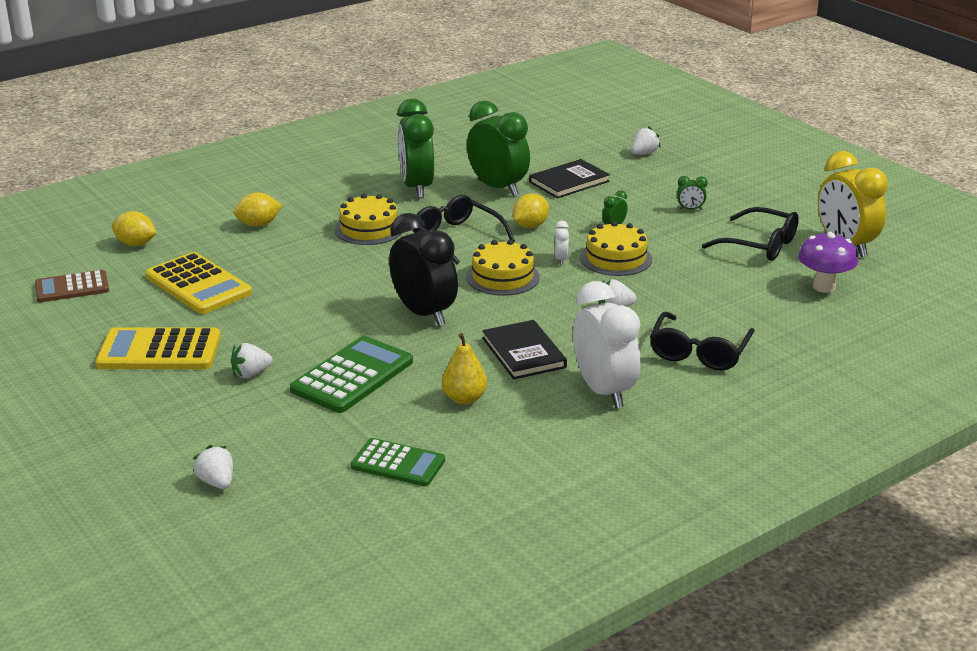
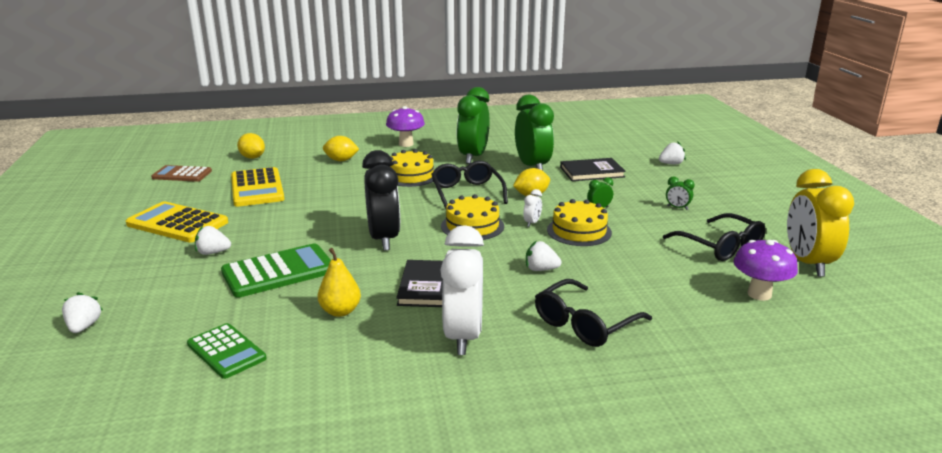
camera: 25 degrees right, 5 degrees down
(314, 185) = (406, 144): none -> purple mushroom

